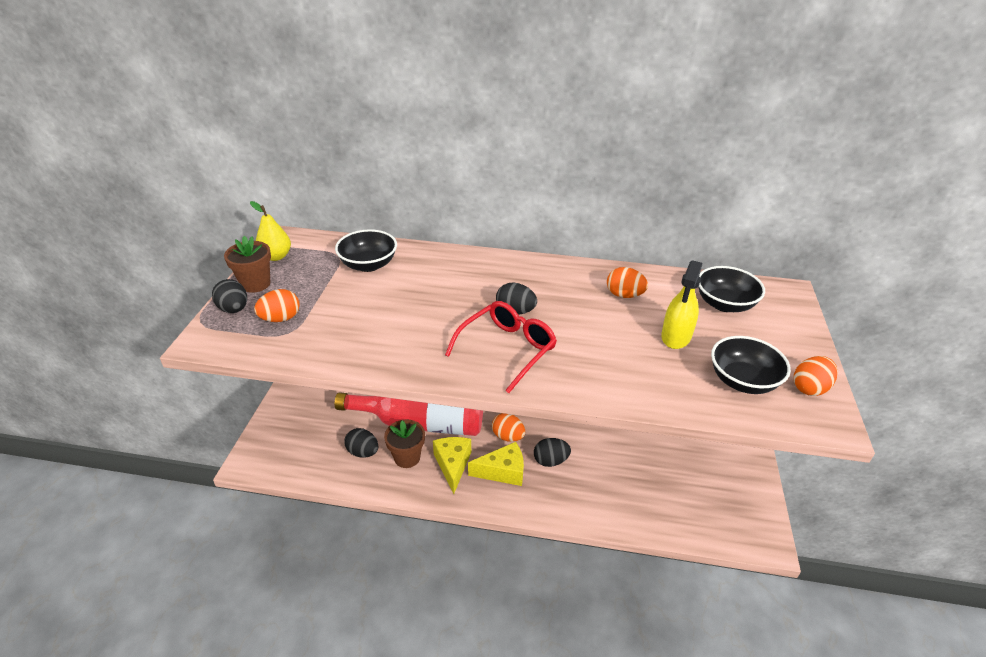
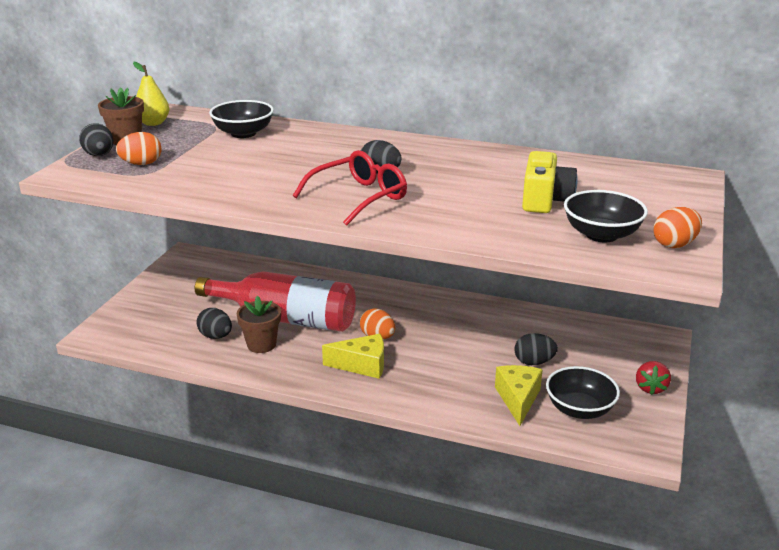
camera: 10 degrees right, 10 degrees down
(452, 465) = (309, 355): yellow cheese -> yellow cheese (518, 399)
(550, 461) = (419, 361): black egg -> black egg (534, 362)
(624, 295) = (503, 168): orange egg -> none
(676, 336) = (545, 200): yellow spray bottle -> yellow camera
(724, 304) = (613, 181): black bowl -> black bowl (579, 409)
(748, 468) = (650, 388): none -> red strawberry

